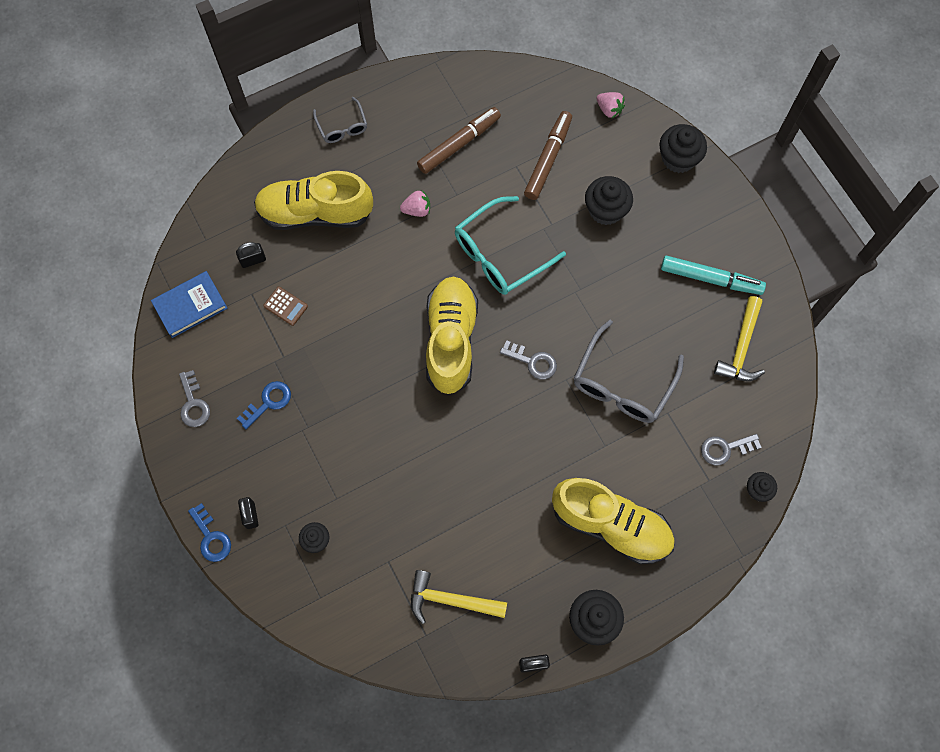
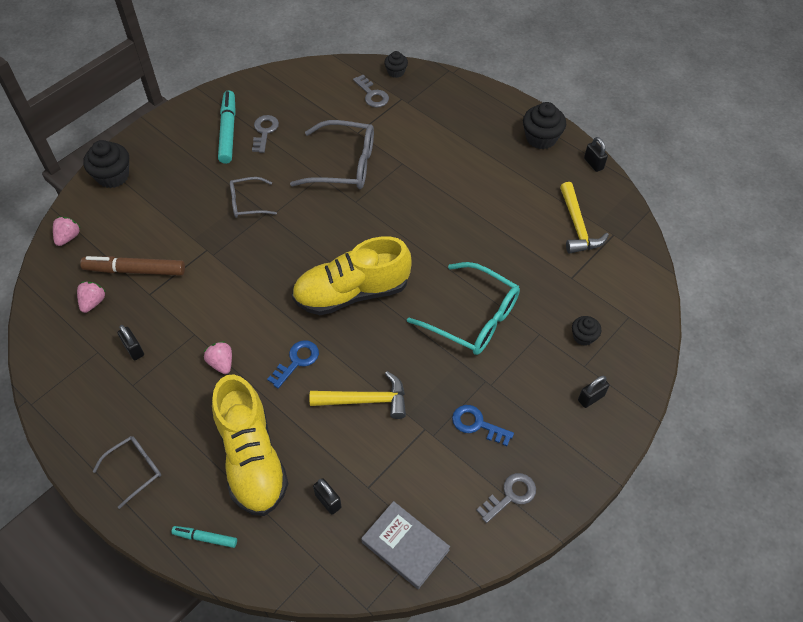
camera: 110 degrees left, 15 degrees down
(190, 306) = (405, 546): blue book -> grey book
(211, 537) = (628, 424): blue key -> blue key (297, 361)
(263, 165) = (205, 538): none -> turquoise marker
(285, 306) = (370, 447): brown calculator -> none
(459, 144) = (134, 349): brown marker -> black padlock
(501, 254) = (250, 279): turquoise glasses -> turquoise glasses (472, 317)
(523, 120) = (93, 302): none -> pink strawberry
(532, 361) = (348, 228): grey key -> grey key (264, 131)
(600, 275) = (248, 202): none -> grey glasses
(605, 210) = (180, 214): black cupcake -> none
(611, 525) = (464, 145): yellow shoe -> none
(741, 347) = (284, 102): yellow hammer -> yellow hammer (365, 400)

